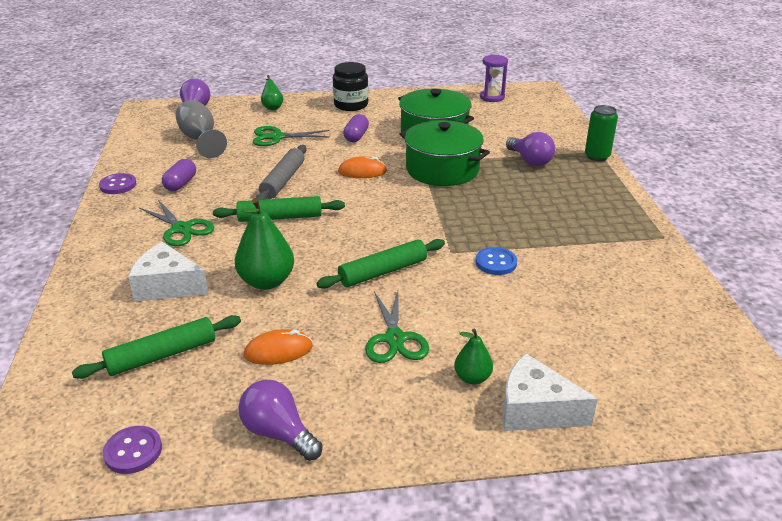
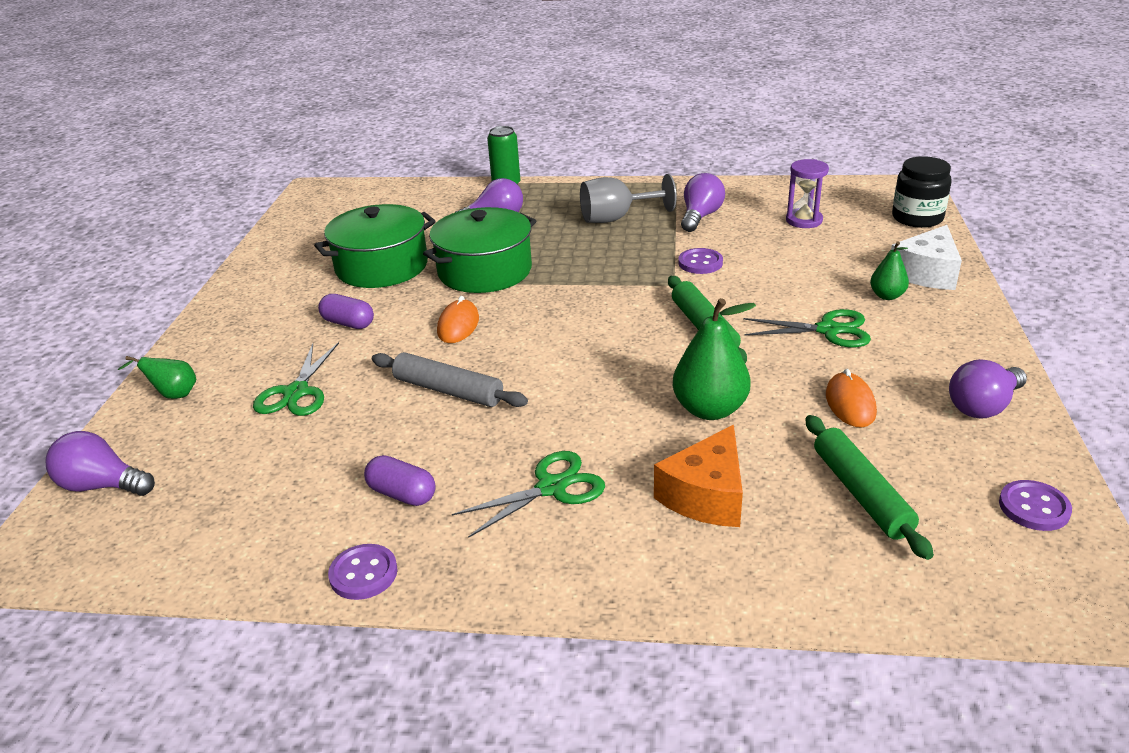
camera: 75 degrees left, 0 degrees up
(167, 286) = (706, 496): white cheese -> orange cheese
(200, 140) = (244, 475): grey goblet -> grey goblet (616, 218)
(280, 217) = (553, 395): green rolling pin -> none
(351, 105) = (235, 321): black jar -> black jar (917, 218)
(492, 97) = (308, 219): purple hourglass -> purple hourglass (804, 220)
(496, 263) = (700, 263): blue button -> purple button
(592, 256) = (700, 216): none -> purple light bulb

